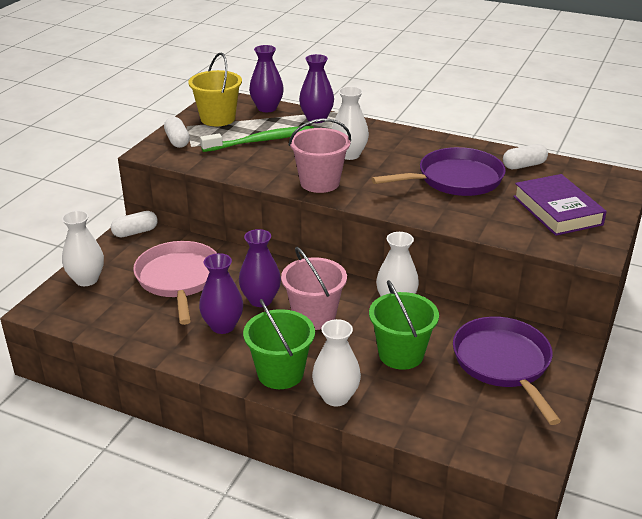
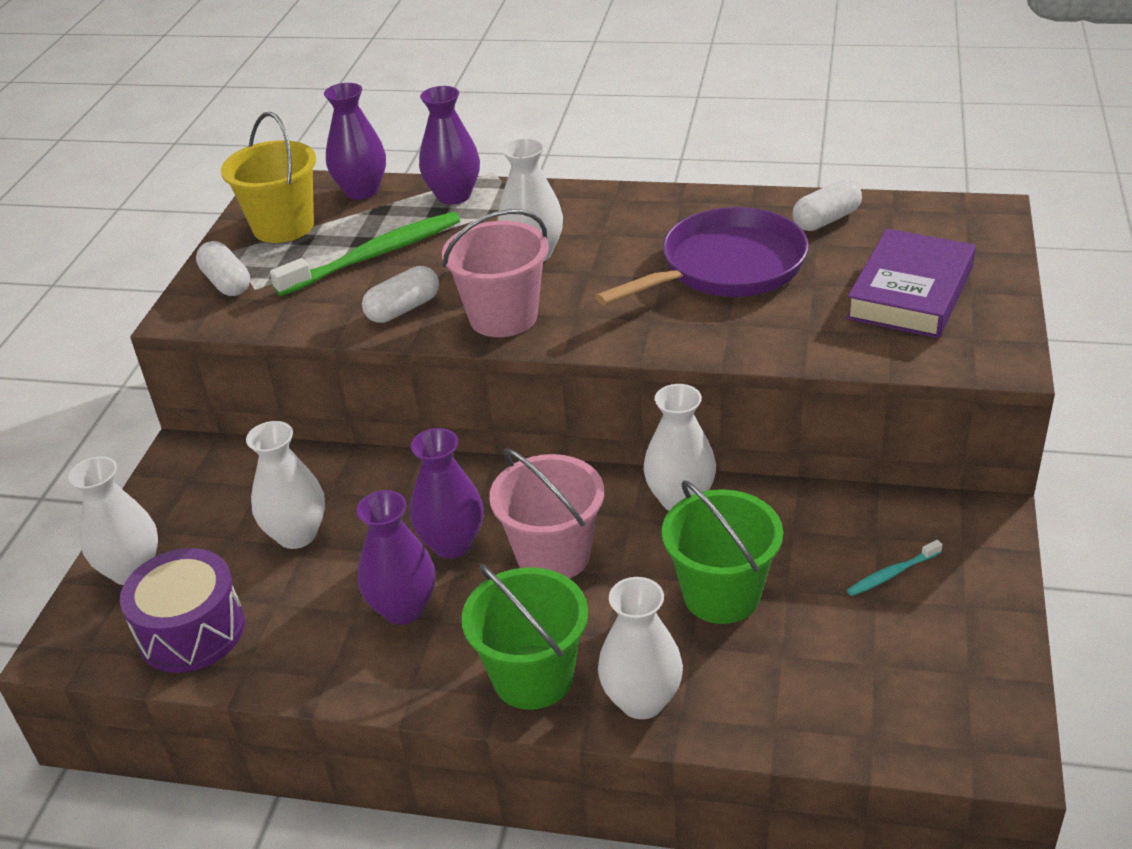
camera: 10 degrees left, 5 degrees up
(107, 314) = (191, 631): none -> purple drum
(135, 232) = (189, 459): white capsule -> white capsule (403, 309)
(179, 279) = (297, 535): pink pan -> white vase
(503, 363) = (892, 574): purple pan -> turquoise toothbrush
(557, 210) = (910, 293): purple book -> purple book turned 60 degrees clockwise

